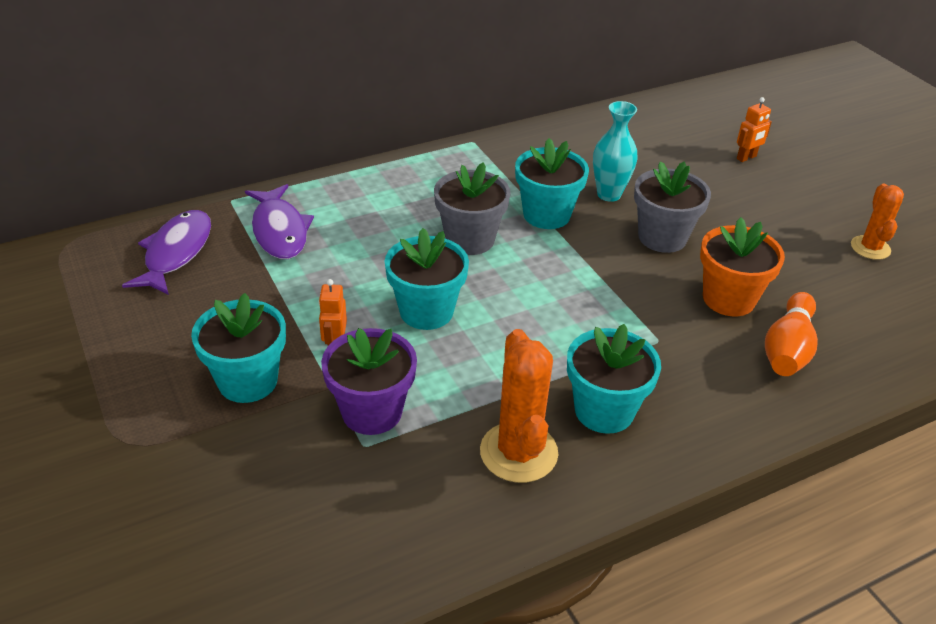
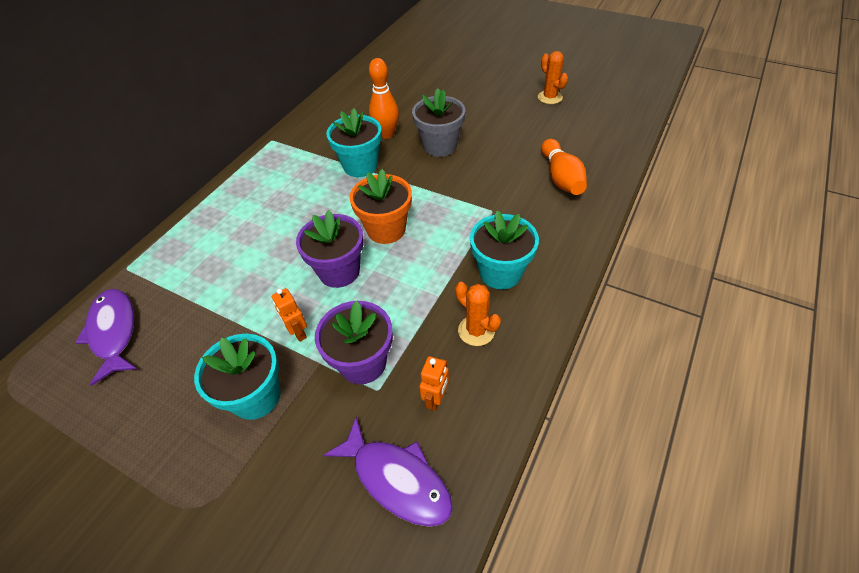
camera: 30 degrees left, 10 degrees up
(279, 231) = (185, 271): purple fish -> purple fish (397, 479)
(426, 311) = (339, 271): turquoise flower pot -> purple flower pot
(470, 239) = (326, 207): grey flower pot -> none
(518, 452) = (476, 331): orange cactus -> orange cactus, size x0.64
(609, 194) = (386, 134): turquoise vase -> orange bowling pin
(728, 299) = (506, 164): orange flower pot -> orange flower pot (386, 229)
(746, 158) = (444, 75): orange robot -> orange robot (436, 399)

